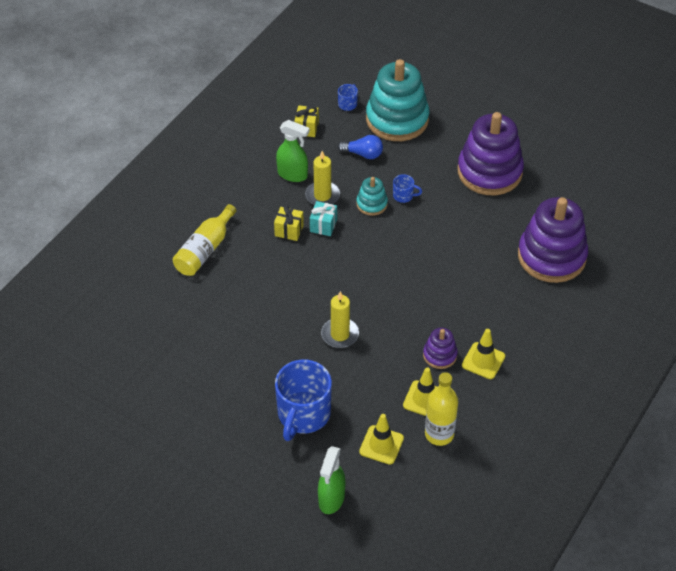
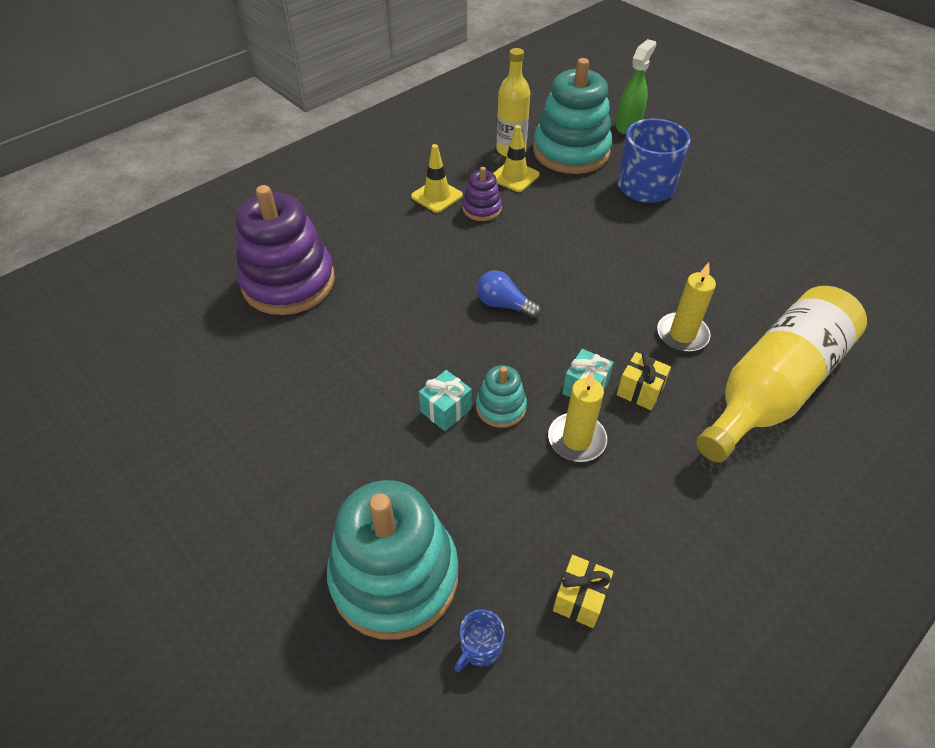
camera: 165 degrees left, 0 degrees up
(205, 250) = (772, 387): yellow bottle -> yellow bottle, size x1.68
(293, 175) = (621, 492): green spray bottle -> none
(340, 334) = (591, 247): yellow candle -> yellow candle (682, 335)
(363, 154) = (486, 508): blue light bulb -> blue light bulb (504, 305)
(381, 445) = (571, 152): yellow traffic cone -> turquoise stacking toy
(403, 196) = (446, 410): blue mug -> turquoise gift
(489, 172) = (291, 422): purple stacking toy -> none

